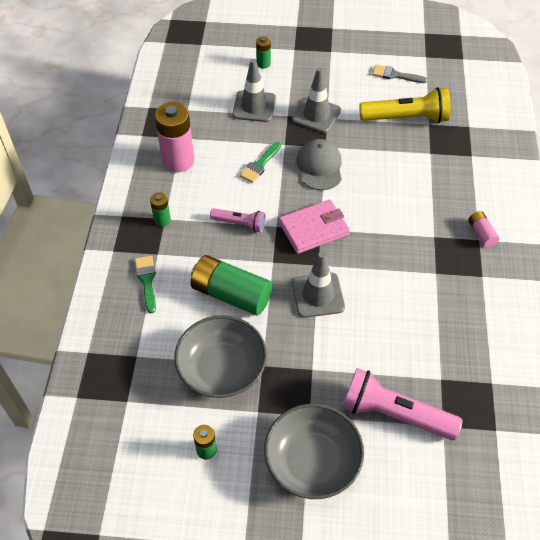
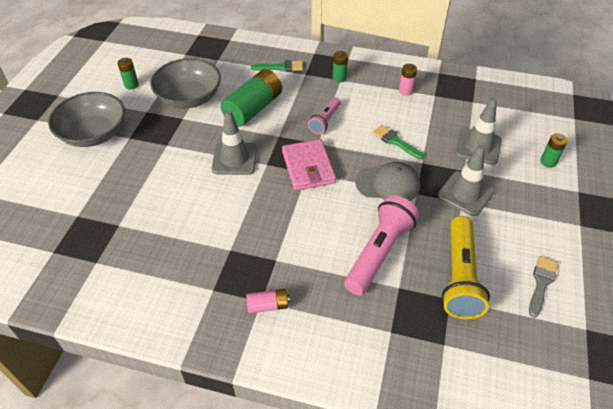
camera: 100 degrees right, 5 degrees down
(178, 160) = (405, 91): pink battery -> pink battery, size x0.49
(394, 414) = (104, 186): pink flashlight -> pink flashlight (379, 252)

